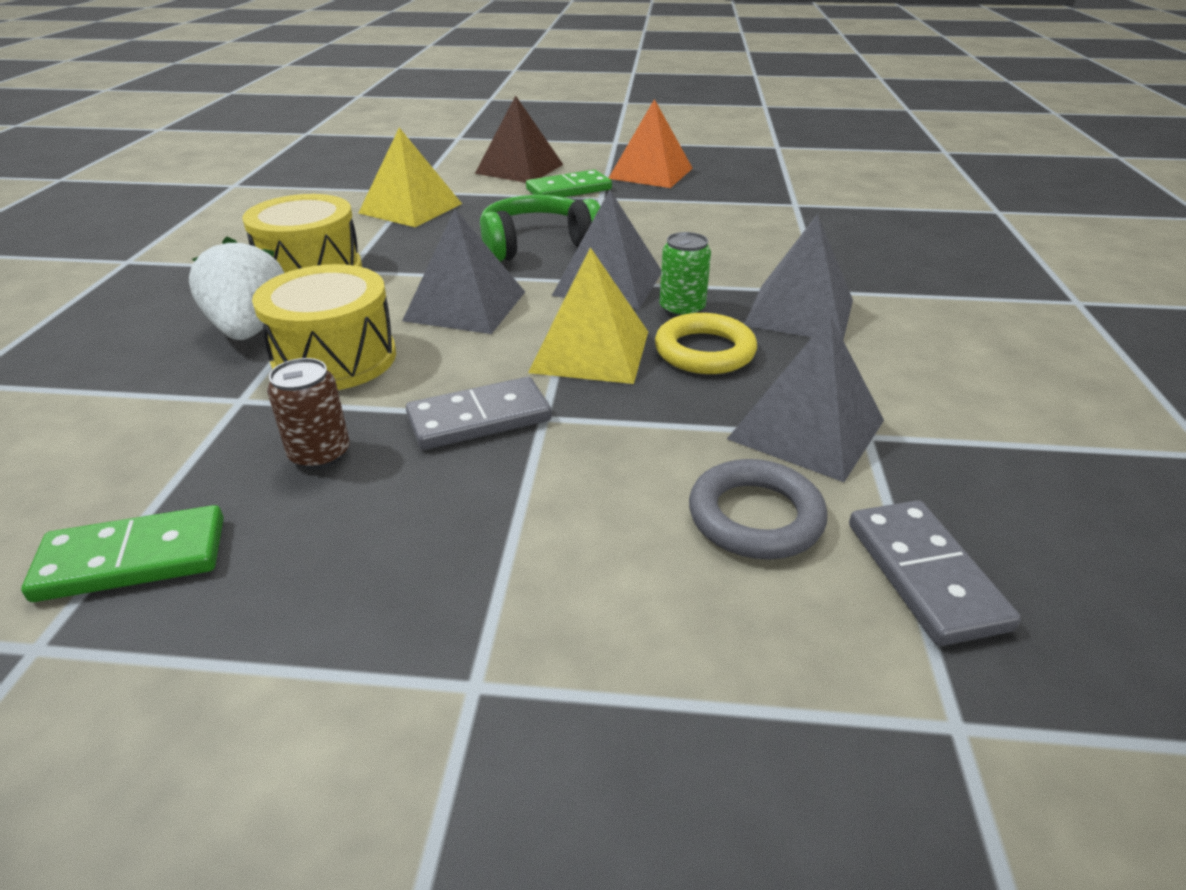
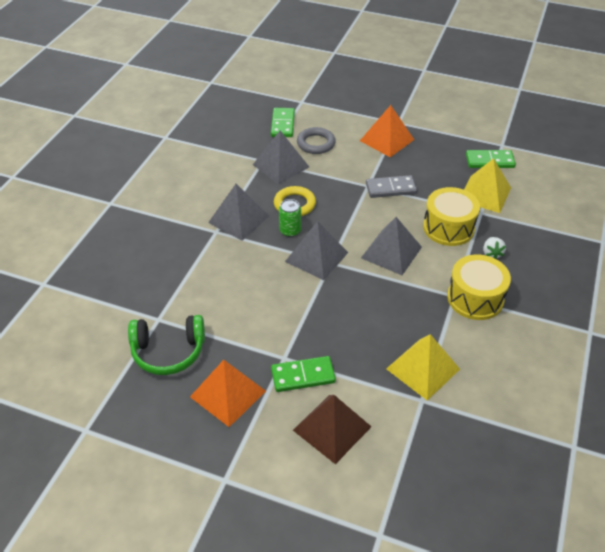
camera: 165 degrees left, 10 degrees up
(250, 329) = (491, 253): white strawberry -> white strawberry, size x0.54
(320, 454) = (445, 184): brown can -> none
(513, 580) = (386, 140): none -> orange pyramid
(537, 245) = (344, 301): green headphones -> green headphones (168, 351)
(590, 351) = (341, 213): yellow pyramid -> yellow pyramid (484, 194)
(924, 575) = (283, 124): grey domino -> green domino

